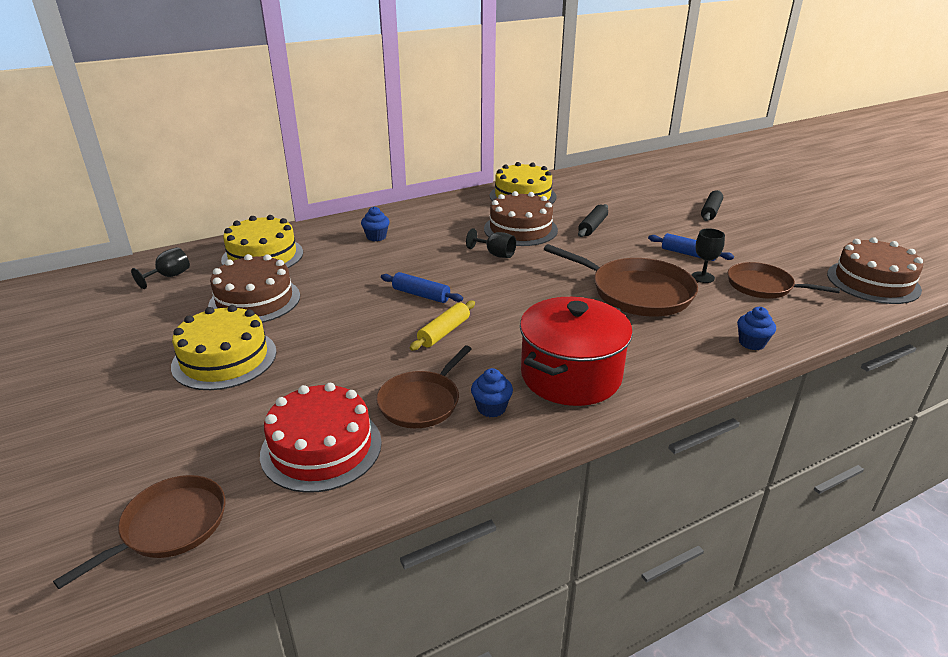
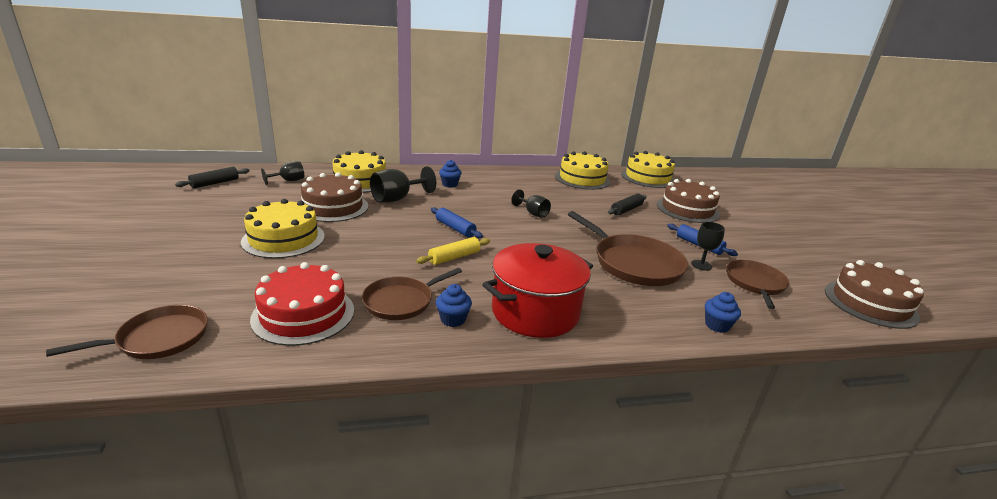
camera: 15 degrees right, 5 degrees down
(326, 271) = (397, 199): none -> black goblet
(520, 229) = (565, 200): brown cake -> brown cake (687, 209)
(592, 179) = (648, 177): none -> yellow cake
(711, 211) = (739, 218): black rolling pin -> black rolling pin (215, 183)
(763, 286) = (755, 283): brown pan -> brown pan turned 60 degrees clockwise

